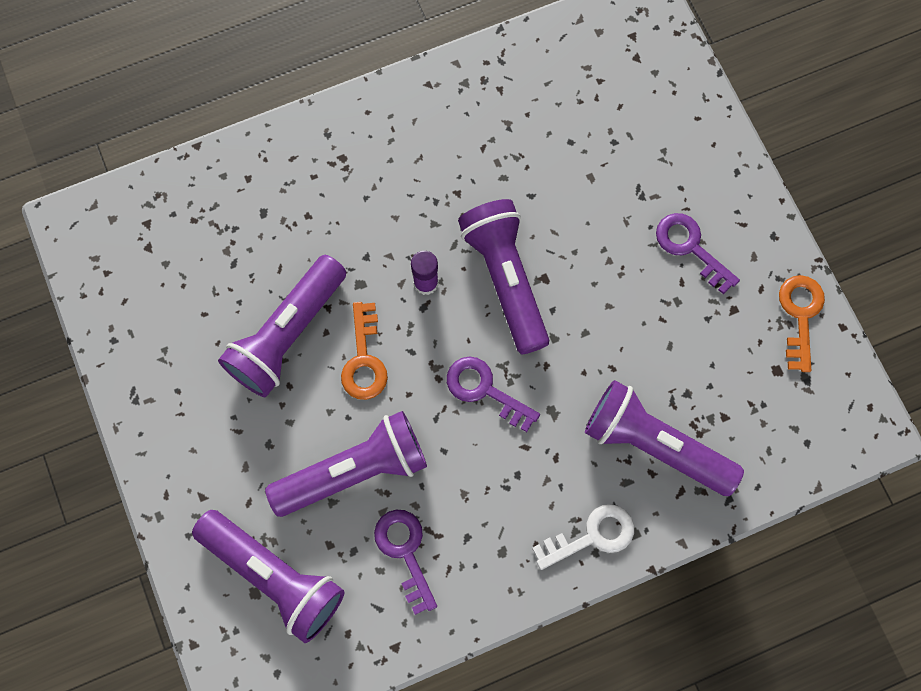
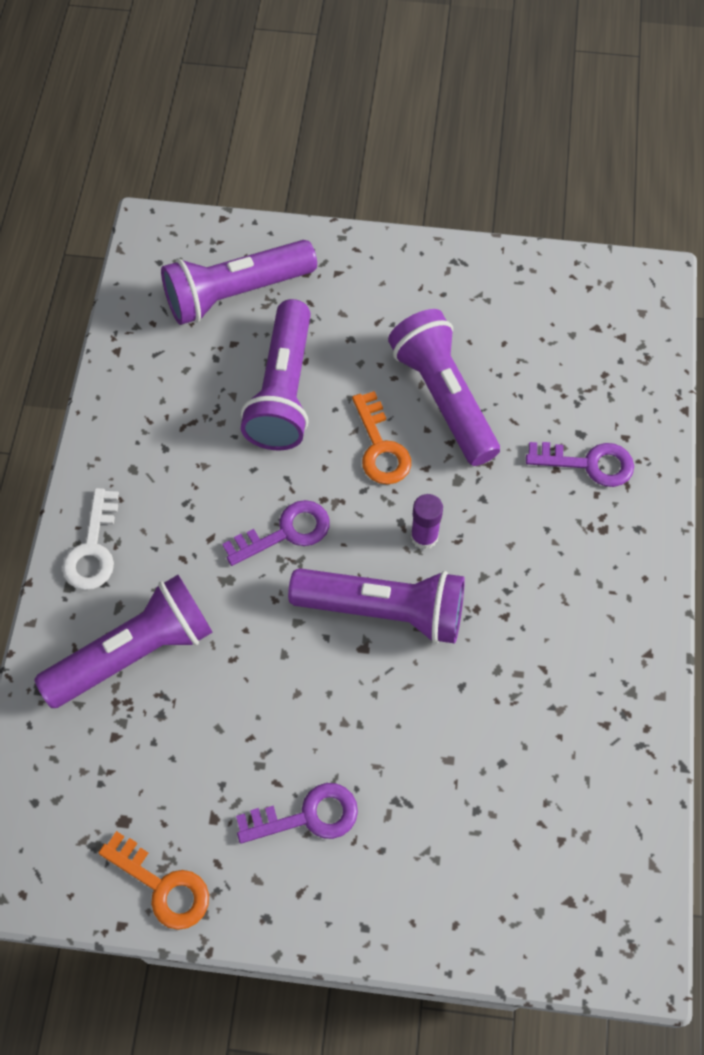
camera: 120 degrees right, 10 degrees down
(364, 359) = (380, 447): orange key -> orange key turned 135 degrees counterclockwise
(405, 552) = (187, 395): purple key -> purple key (588, 463)

